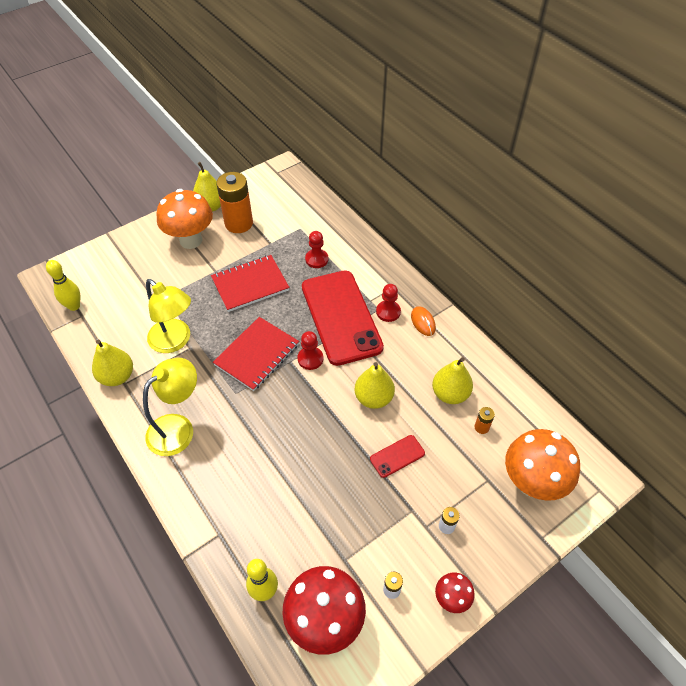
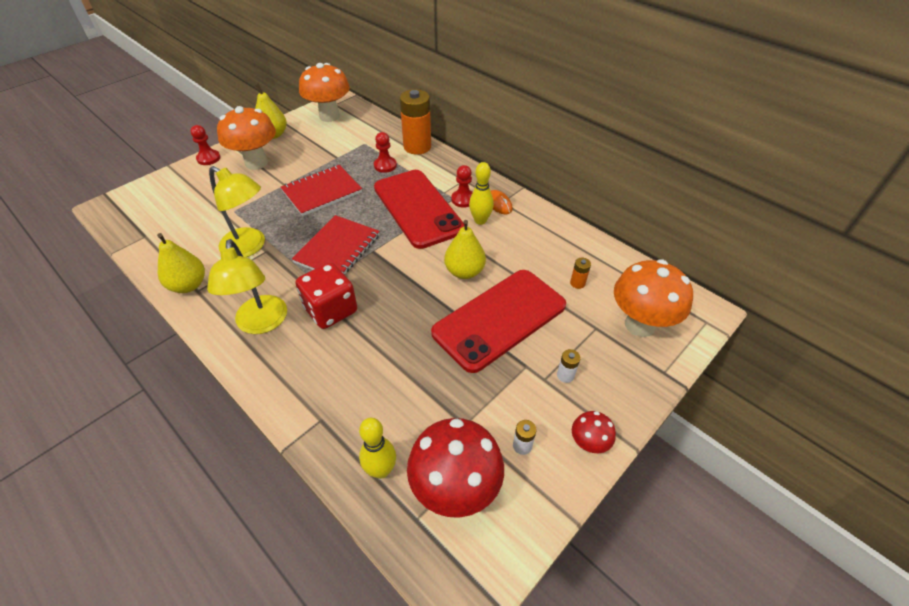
camera: 10 degrees left, 5 degrees down
(74, 306) = (136, 229): yellow bowling pin -> yellow bowling pin (480, 220)
(178, 428) = (261, 323): yellow lamp -> yellow lamp turned 135 degrees clockwise
(239, 223) = (303, 145): orange battery -> orange battery (417, 147)
(242, 422) = (331, 310): none -> red dice
(269, 188) = (329, 116): none -> orange mushroom
(310, 359) = (393, 246): red pawn -> red pawn (208, 158)
(397, 456) = (499, 319): red phone -> red phone, size x2.42
(450, 394) = (539, 259): yellow pear -> none

